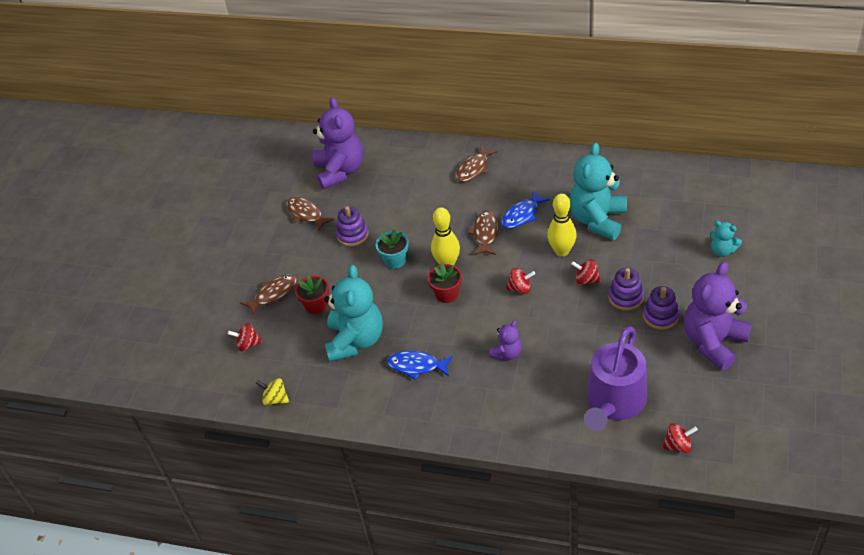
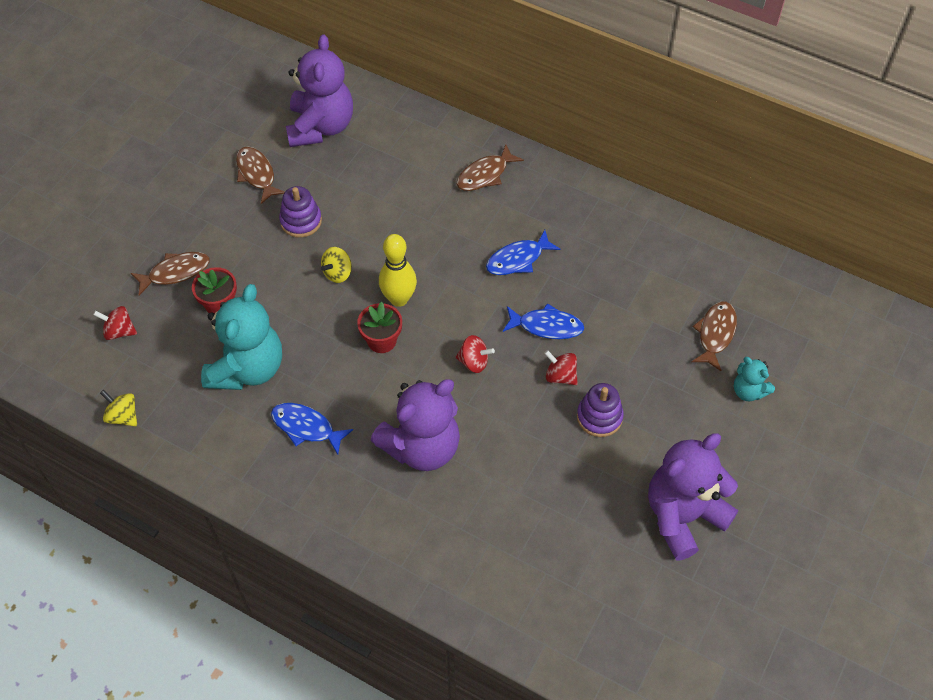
camera: 10 degrees right, 10 degrees up
(395, 260) = (338, 273): turquoise flower pot -> yellow spinning top
(485, 233) = (462, 271): brown fish -> brown fish (715, 334)
(507, 353) = (422, 447): purple teddy bear -> purple teddy bear, size x2.06
(562, 251) = (546, 326): yellow bowling pin -> blue fish
(598, 220) = (609, 296): turquoise teddy bear -> none
(614, 402) = (525, 557): purple watering can -> none
(660, 316) = (632, 457): purple stacking toy -> none
(678, 445) = (578, 644): red spinning top -> none

